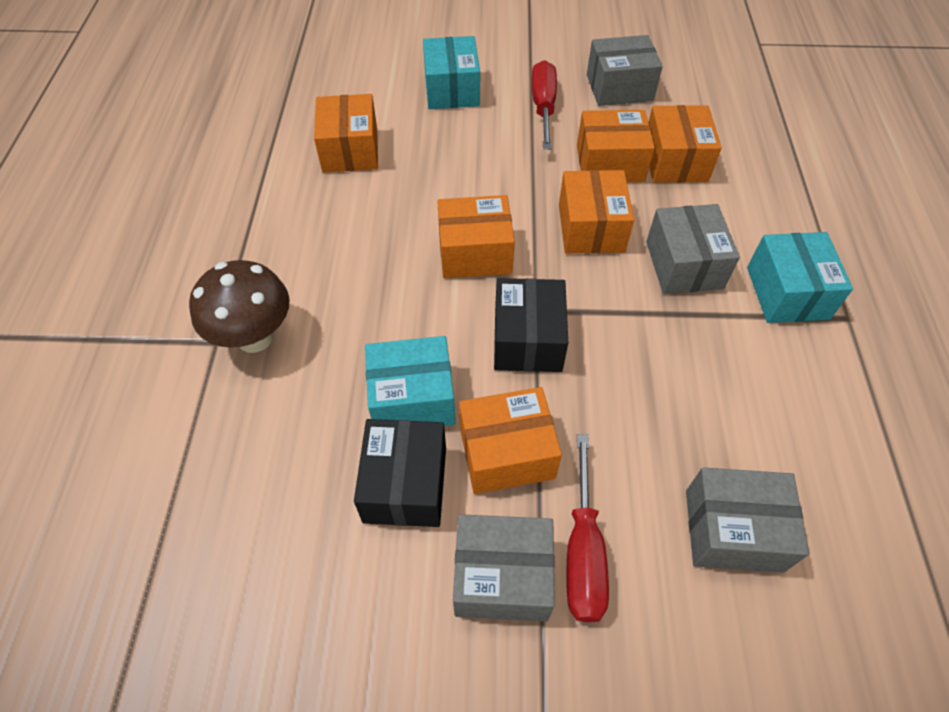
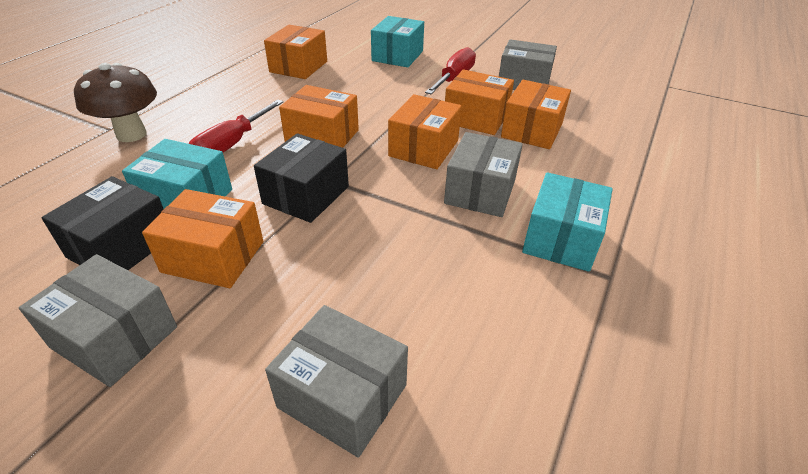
camera: 25 degrees right, 15 degrees down
(583, 550) = (196, 349): red screwdriver -> red screwdriver (232, 144)

